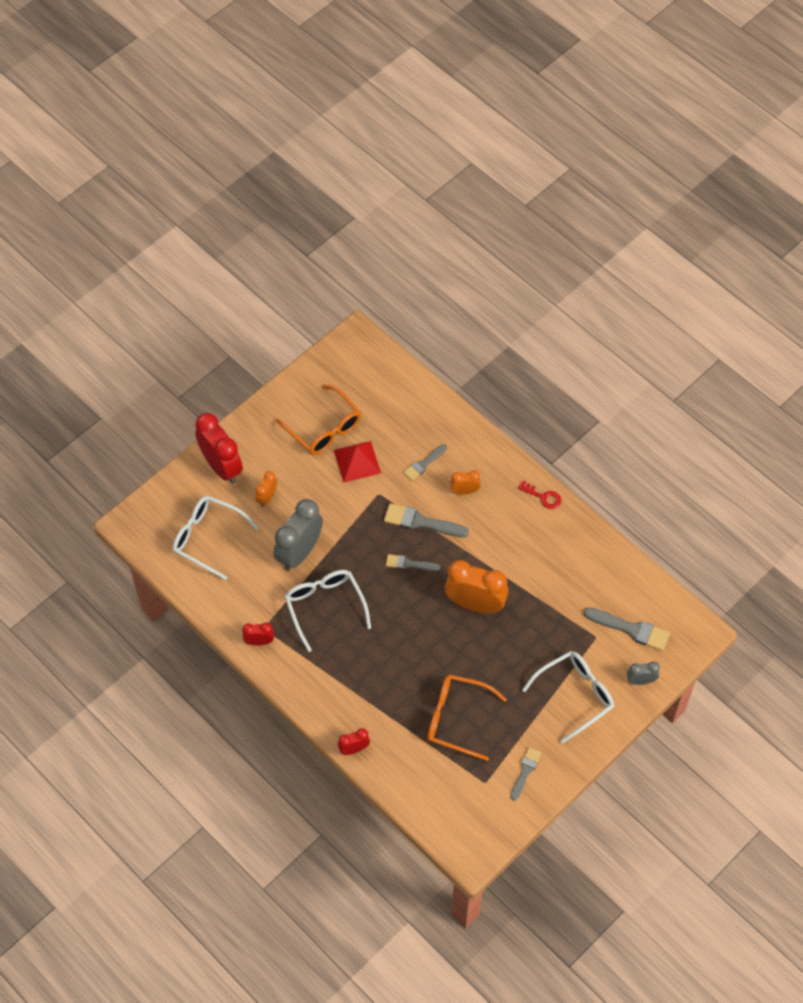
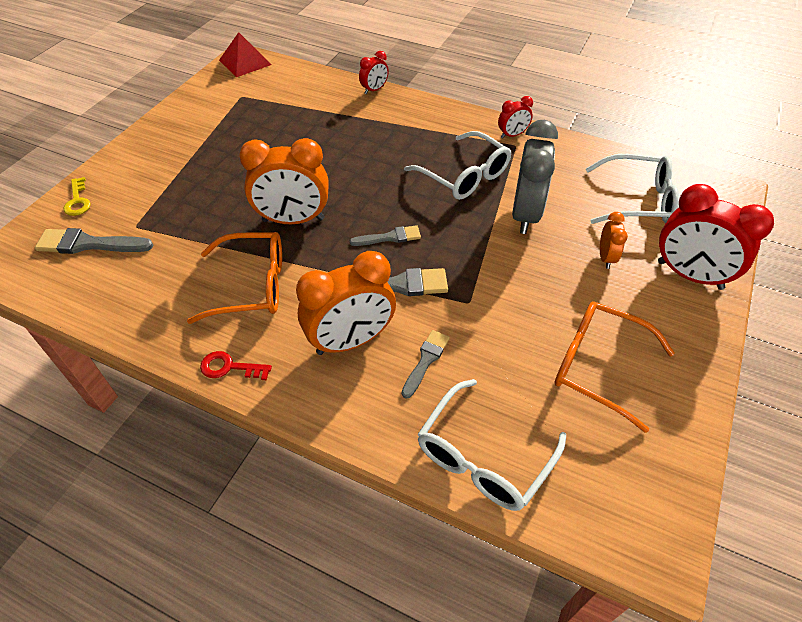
camera: 160 degrees right, 10 degrees down
(357, 461) = (522, 334): red pyramid -> red pyramid (245, 62)
(458, 719) = (281, 128): orange glasses -> orange glasses (250, 286)
(464, 491) = (351, 341): orange clock -> orange clock, size x2.02
(525, 771) = (203, 110): grey brush -> none
(574, 696) = (158, 171): white glasses -> white glasses (484, 455)
(641, 680) = (78, 201): grey clock -> yellow key

